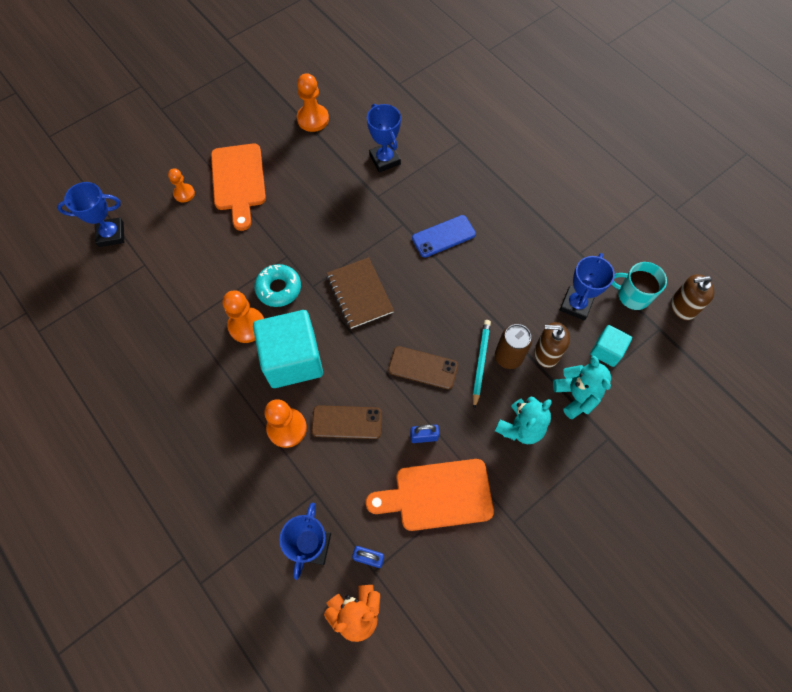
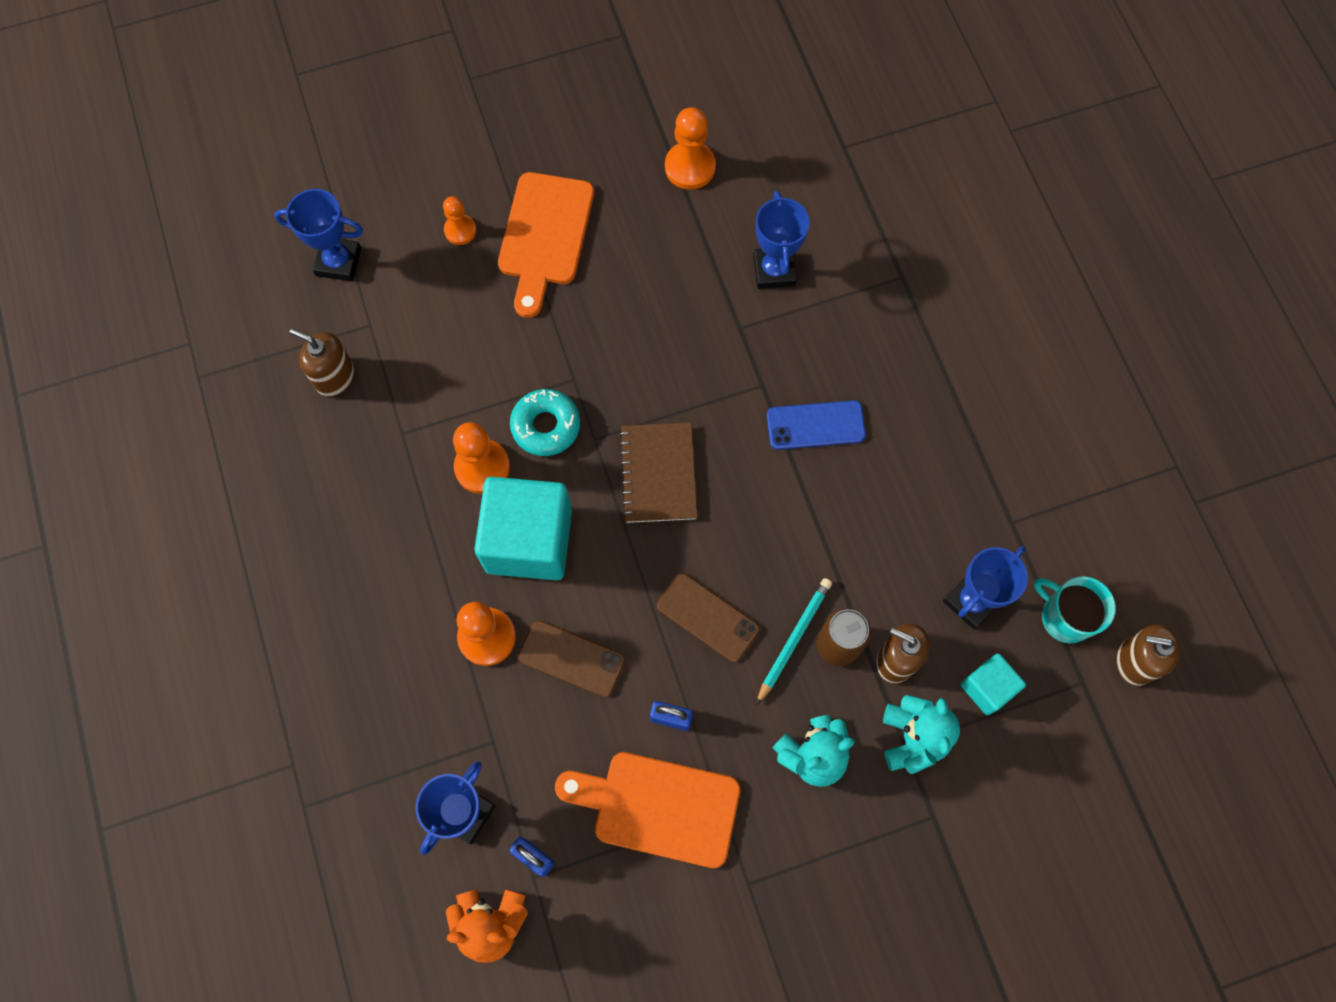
camera: 20 degrees right, 5 degrees up
(131, 302) = (334, 377): none -> brown soap dispenser

